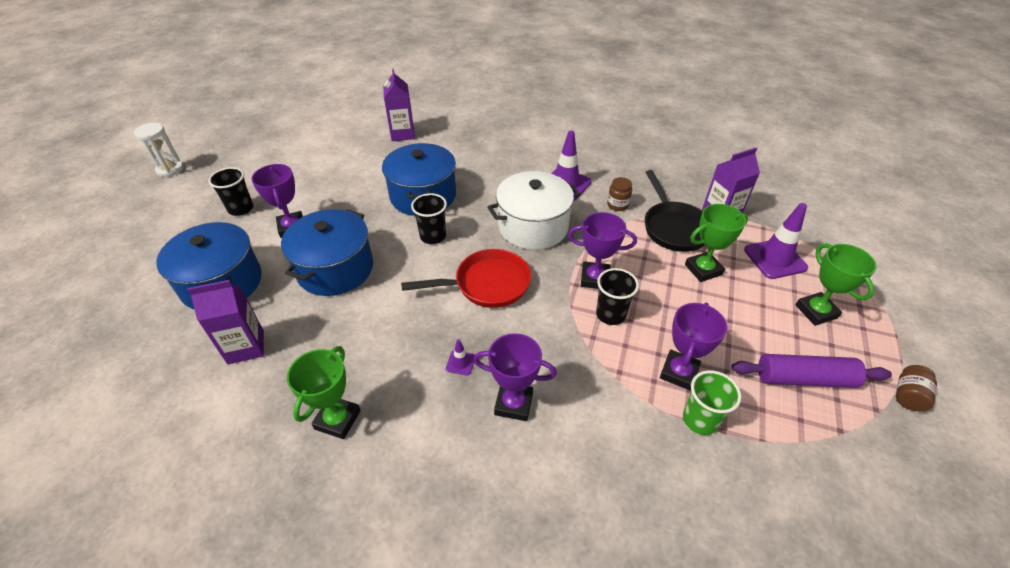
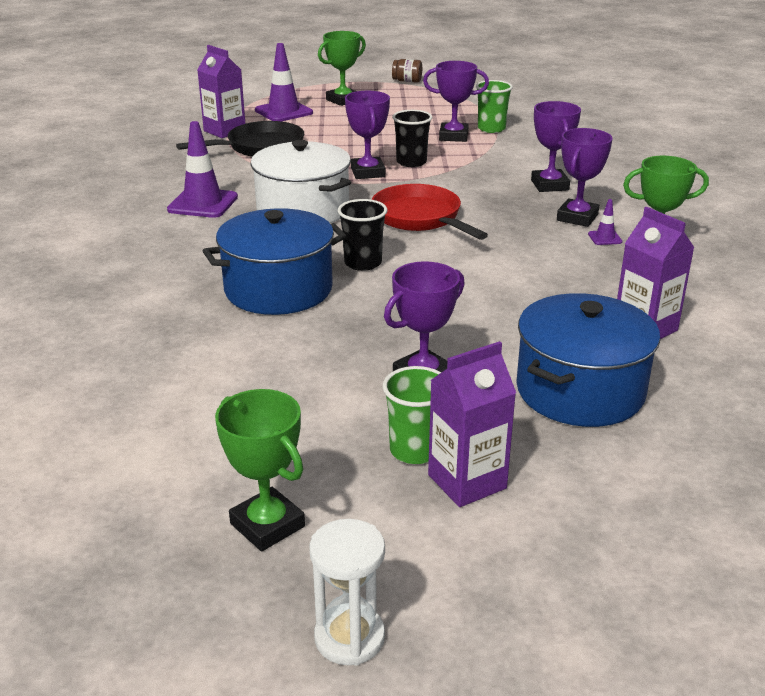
camera: 110 degrees left, 15 degrees down
(241, 209) = (415, 450): black cup -> green cup
(335, 269) = (475, 312): blue pot -> none
(402, 134) = (95, 352): purple carton -> purple carton (467, 482)
(432, 392) = (577, 217): none -> purple trophy
(460, 363) = (533, 212): purple traffic cone -> purple traffic cone (604, 238)
(617, 205) = (233, 173): brown jar -> none
(703, 269) = (319, 134): green trophy -> green trophy (267, 525)
(804, 379) = (419, 103): purple rolling pin -> none

